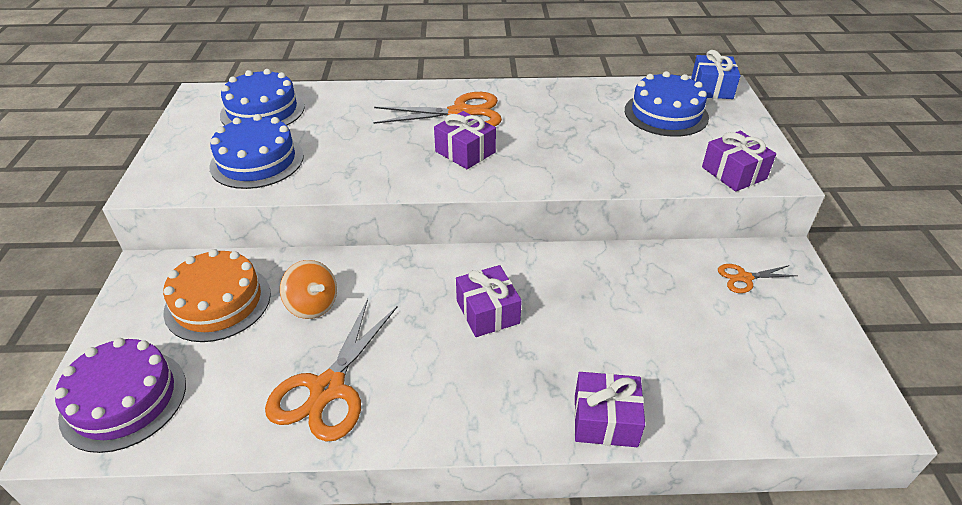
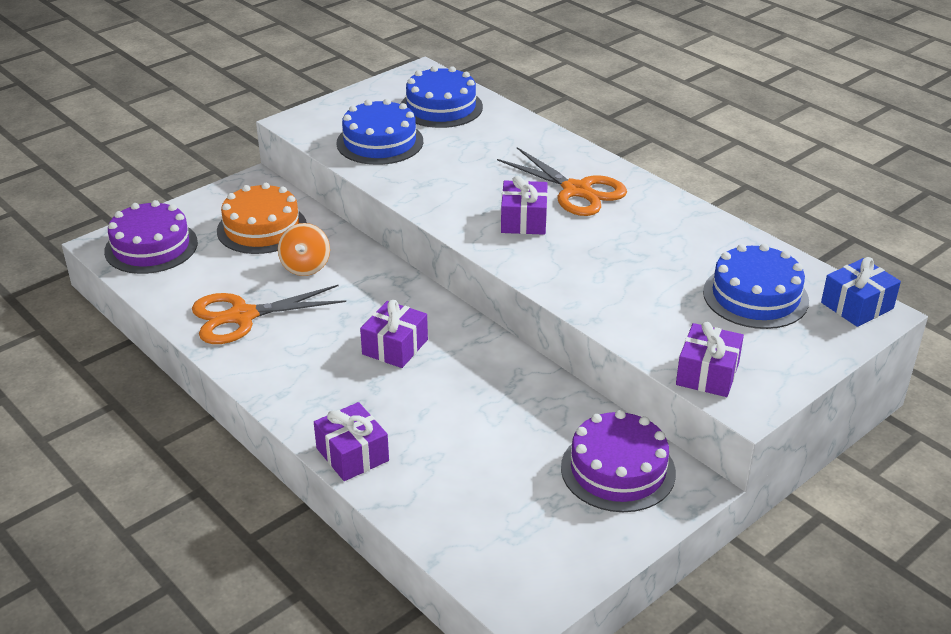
camera: 50 degrees right, 5 degrees down
(744, 278) = (618, 470): orange scissors -> purple cake

